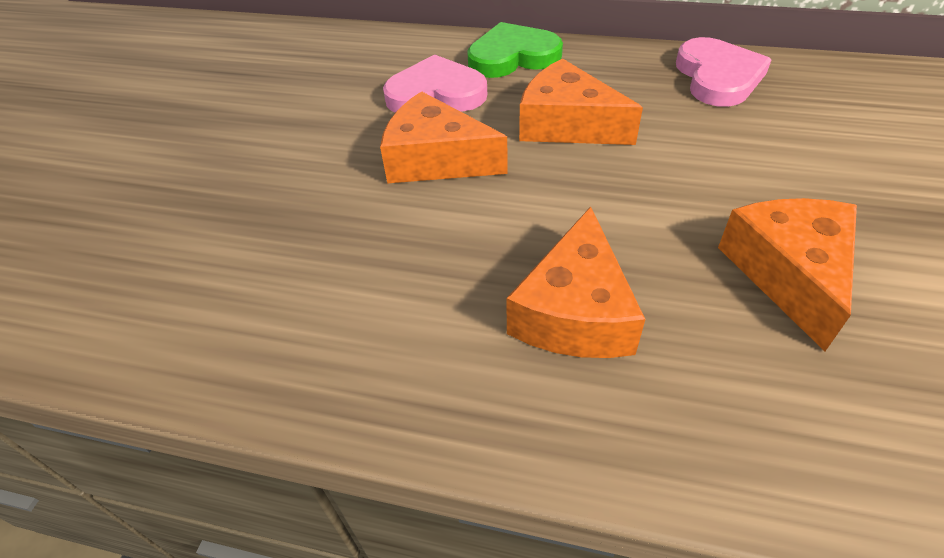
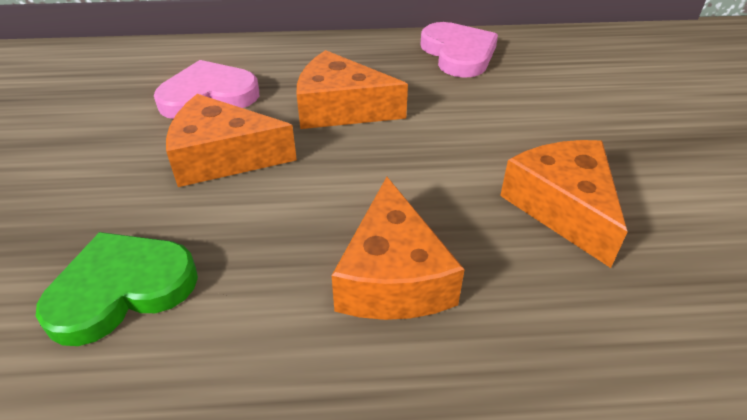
camera: 20 degrees left, 5 degrees down
(512, 56) = (275, 55): green heart -> green heart (121, 289)

